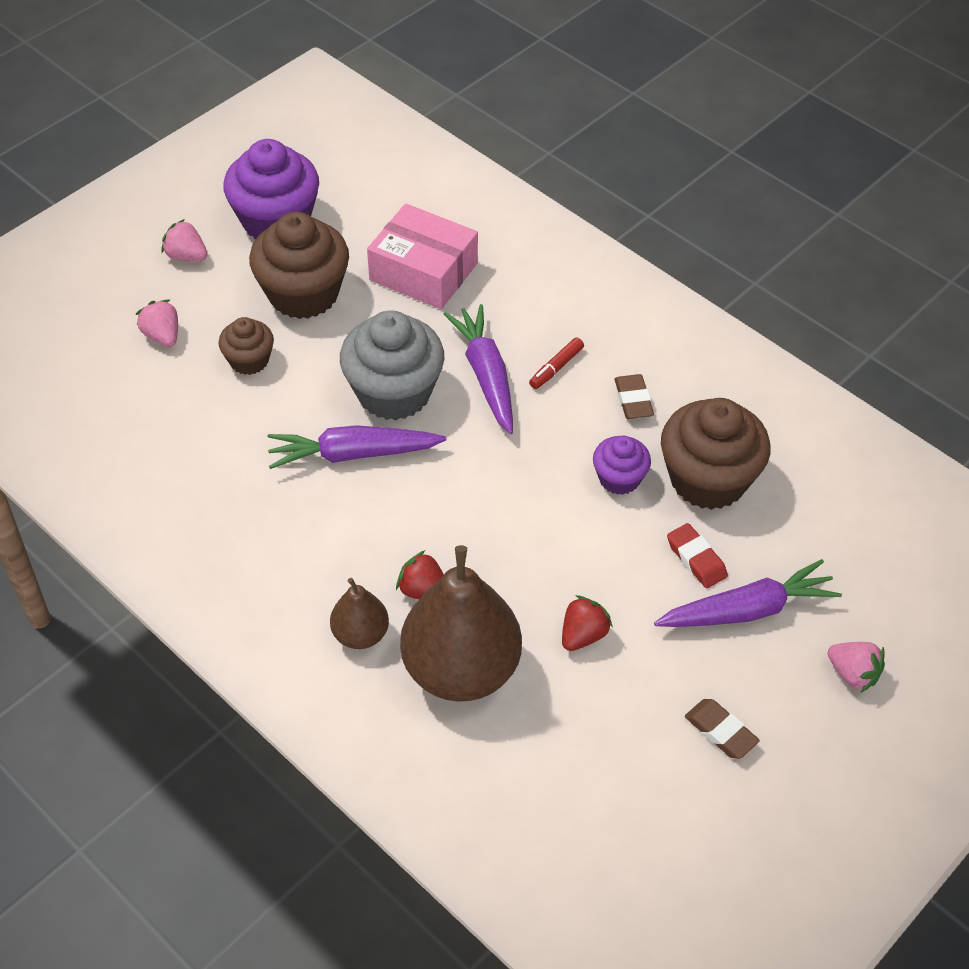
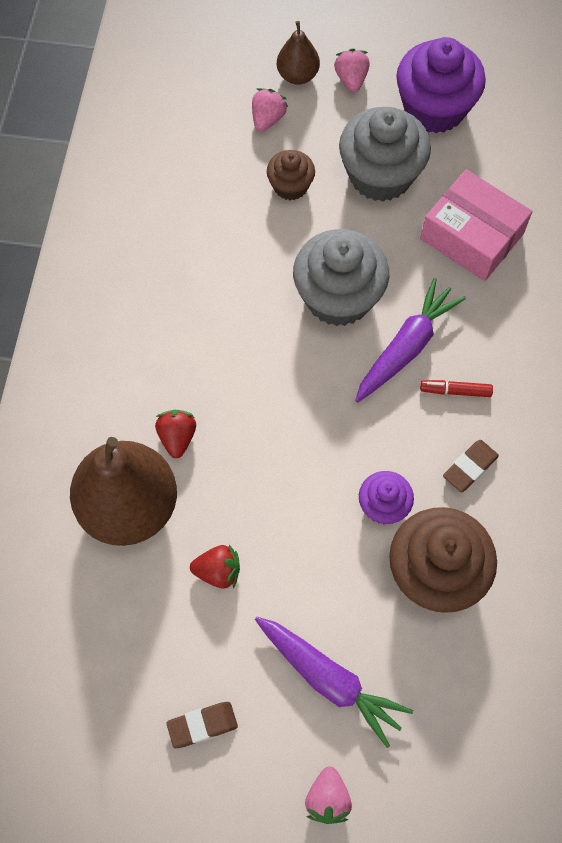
camera: 55 degrees right, 15 degrees up
(303, 294) = (380, 175): brown cupcake -> grey cupcake
(352, 454) = (260, 309): purple carrot -> none
(360, 634) = (112, 421): brown pear -> brown pear (297, 75)
(423, 272) = (471, 236): pink box -> pink box turned 45 degrees counterclockwise
(696, 559) = (349, 611): red eraser -> none
(720, 731) = (202, 725): brown eraser -> brown eraser turned 60 degrees clockwise

